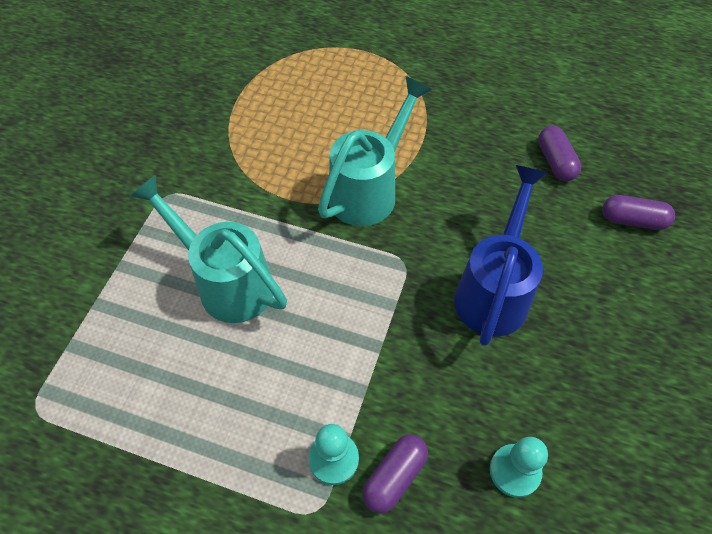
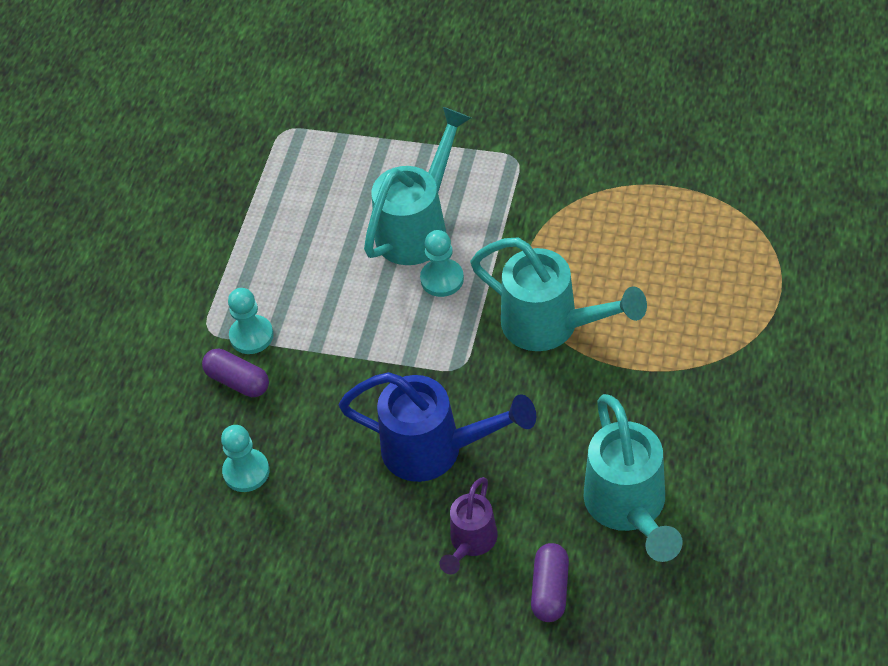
camera: 90 degrees right, 5 degrees down
(298, 267) = (442, 279): none -> turquoise pawn
(555, 161) = (629, 509): purple capsule -> turquoise watering can
(592, 271) = (470, 543): none -> purple watering can

